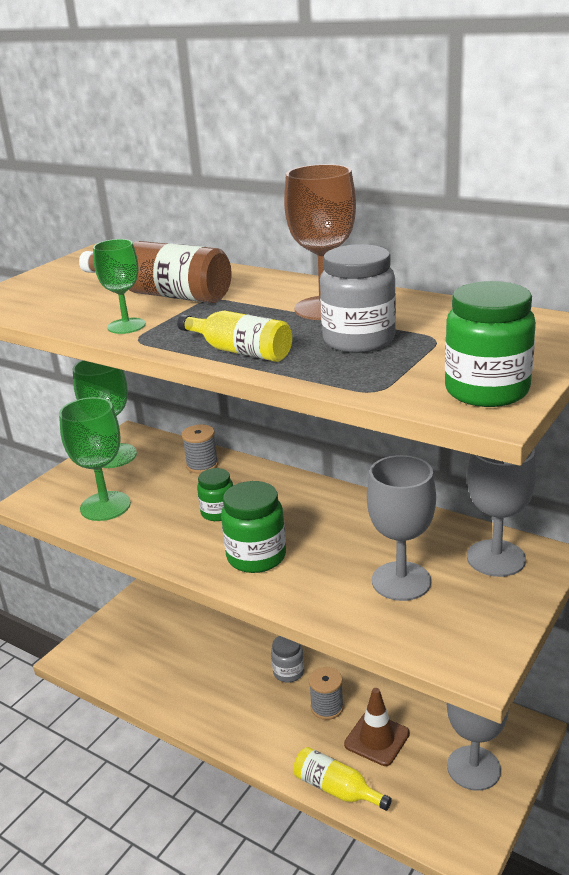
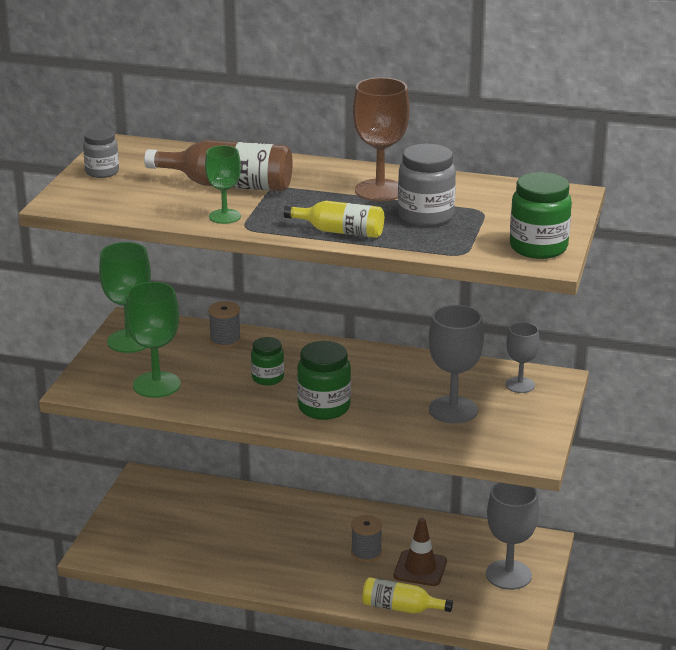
camera: 20 degrees left, 0 degrees up
(288, 672) = (318, 532): grey jar -> grey jar (102, 172)
(496, 558) = (520, 385): grey goblet -> grey goblet, size x0.62

